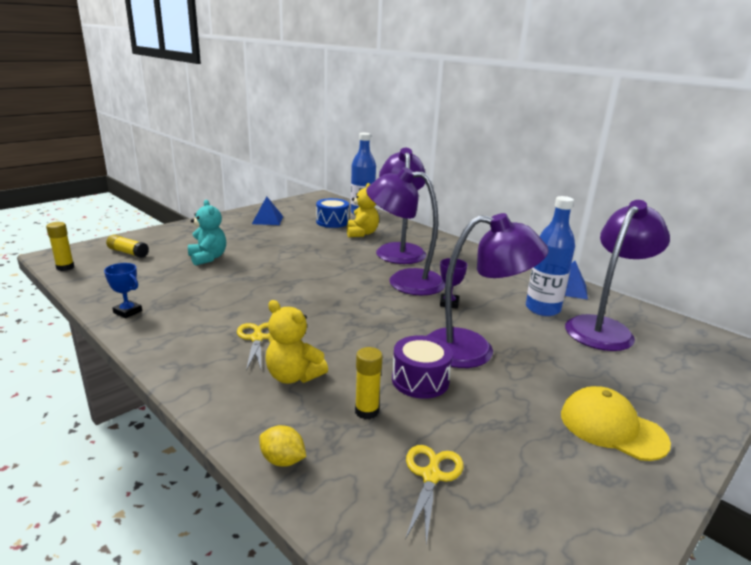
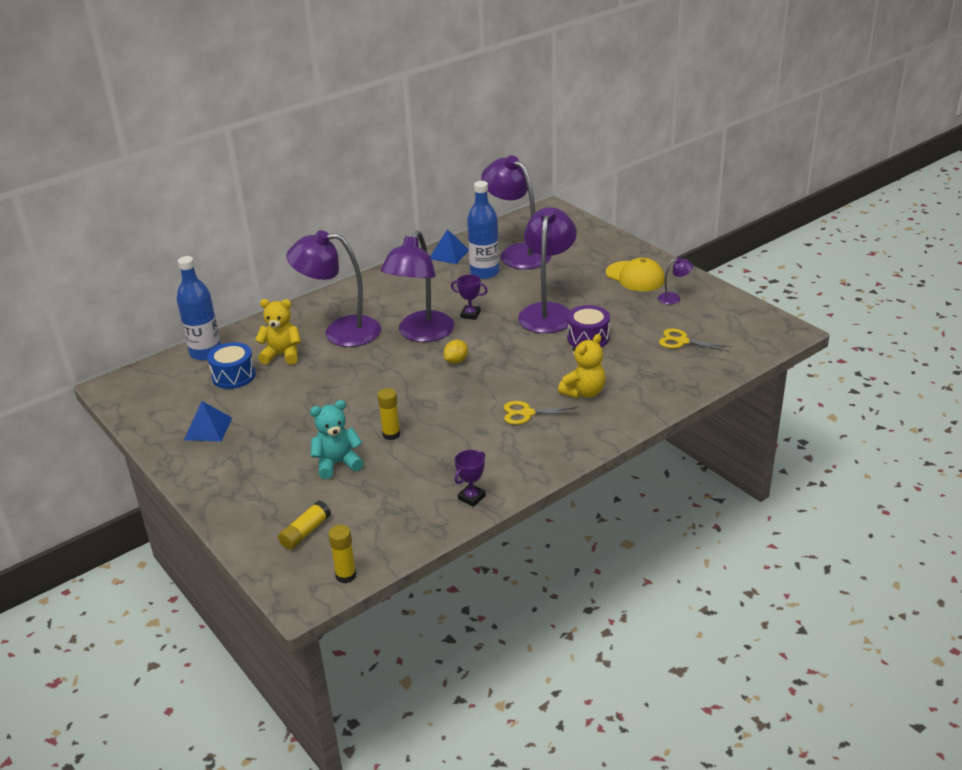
camera: 80 degrees left, 10 degrees up
(127, 312) = (471, 497): blue trophy -> purple trophy
(282, 460) = (674, 392): yellow lemon -> yellow lemon (456, 361)
(366, 411) = (624, 361): yellow glue stick -> yellow glue stick (391, 434)
(569, 472) = (674, 298): none -> purple lamp
(612, 428) = (635, 277): yellow cap -> yellow cap turned 90 degrees counterclockwise

